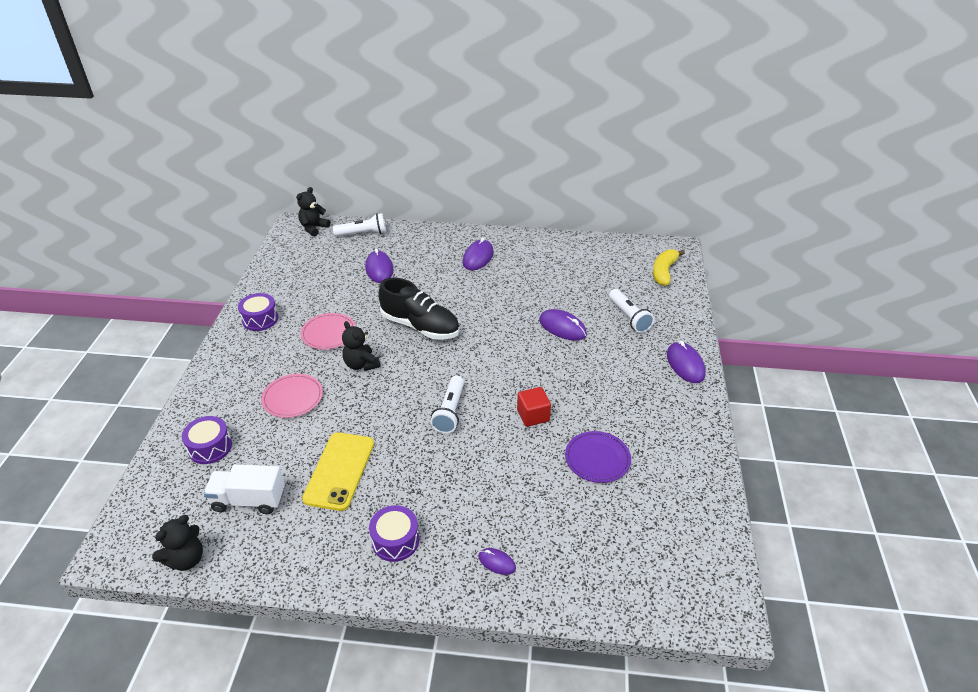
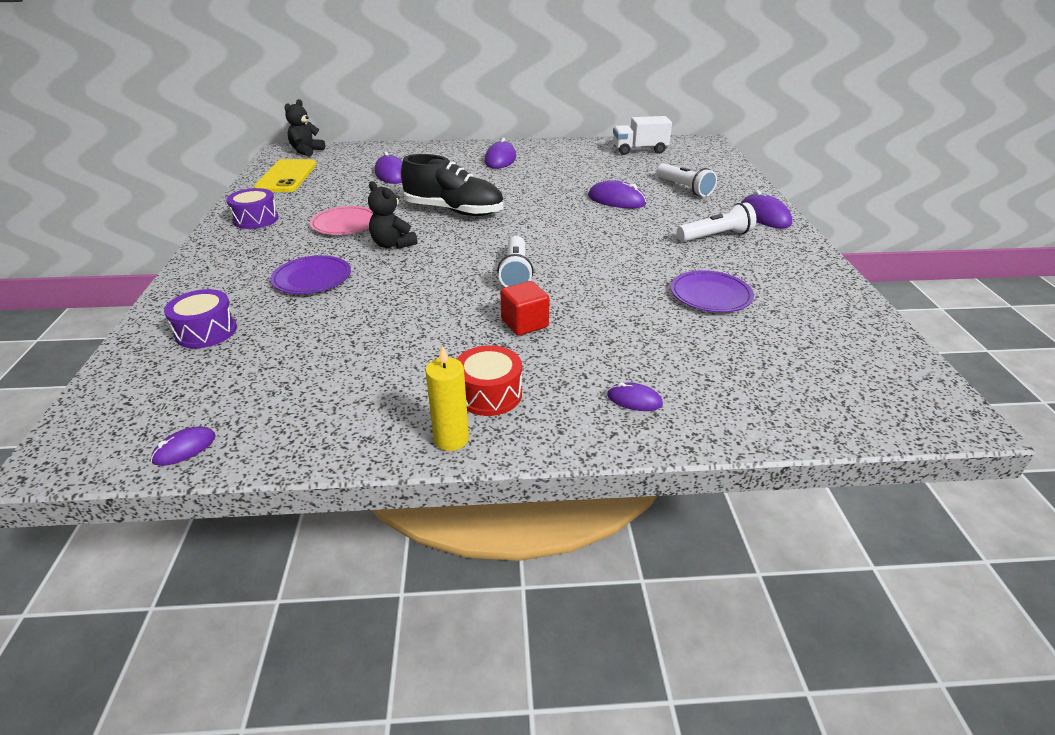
camera: 10 degrees left, 5 degrees down
(186, 559) = (184, 448): black teddy bear -> purple mouse
(249, 500) = (271, 376): white truck -> white truck (639, 150)
(293, 398) = (312, 278): pink plate -> purple plate
(339, 471) = (391, 336): yellow phone -> yellow phone (286, 176)
(359, 579) = (451, 439): none -> yellow candle
(363, 234) = (365, 152): white flashlight -> white flashlight (716, 236)
(395, 540) = (489, 394): purple drum -> red drum
(533, 415) = (617, 267): red cube -> red cube (524, 323)
(664, 272) = (702, 156): yellow banana -> none

